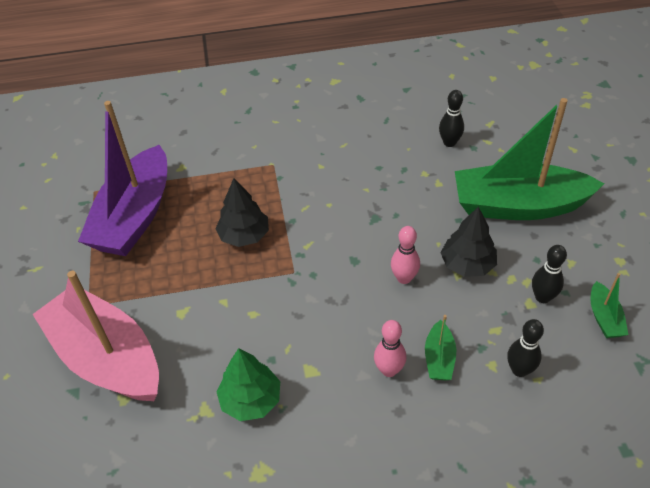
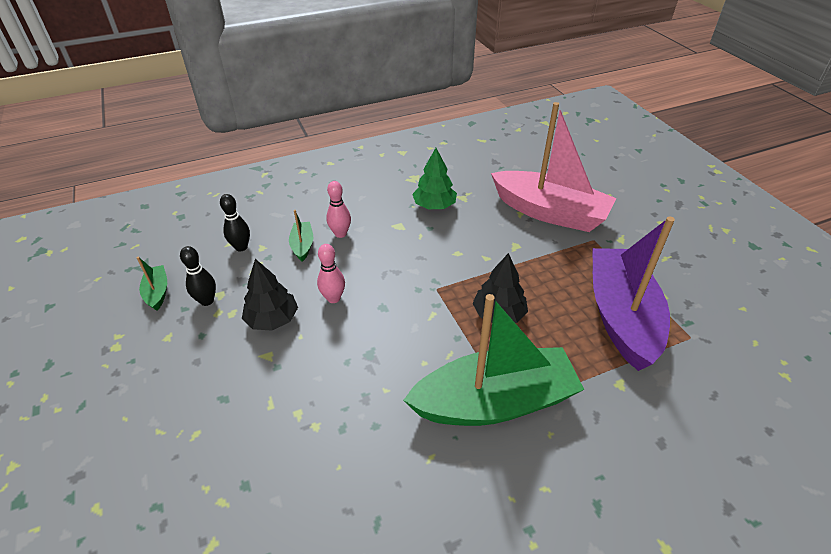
camera: 165 degrees right, 5 degrees down
(449, 143) = (279, 488): black bowling pin -> none
(518, 205) = (204, 396): green boat -> green boat (494, 402)

